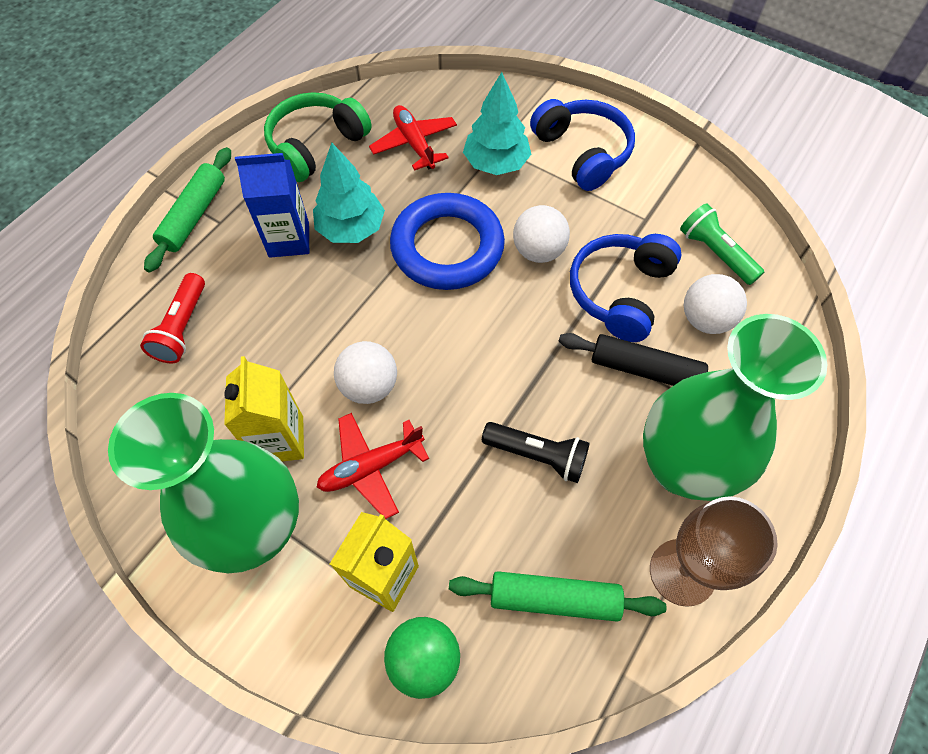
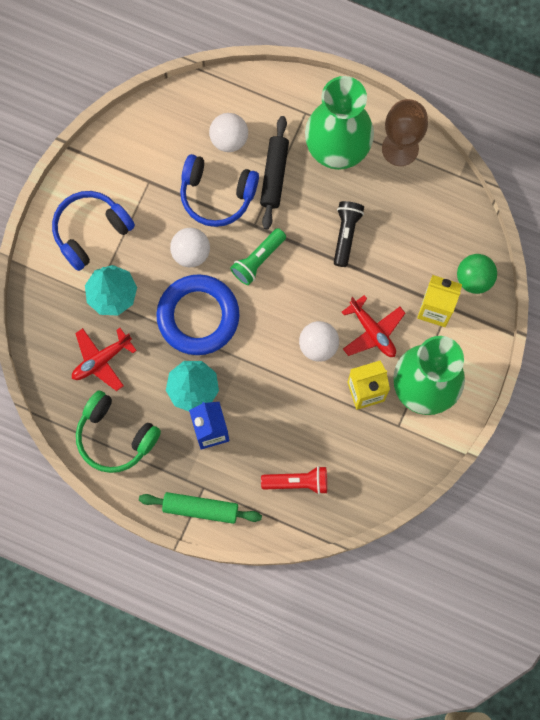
camera: 100 degrees left, 15 degrees up
(554, 598) = (428, 215): green rolling pin -> none
(715, 253) = (172, 133): green flashlight -> green flashlight (258, 260)

